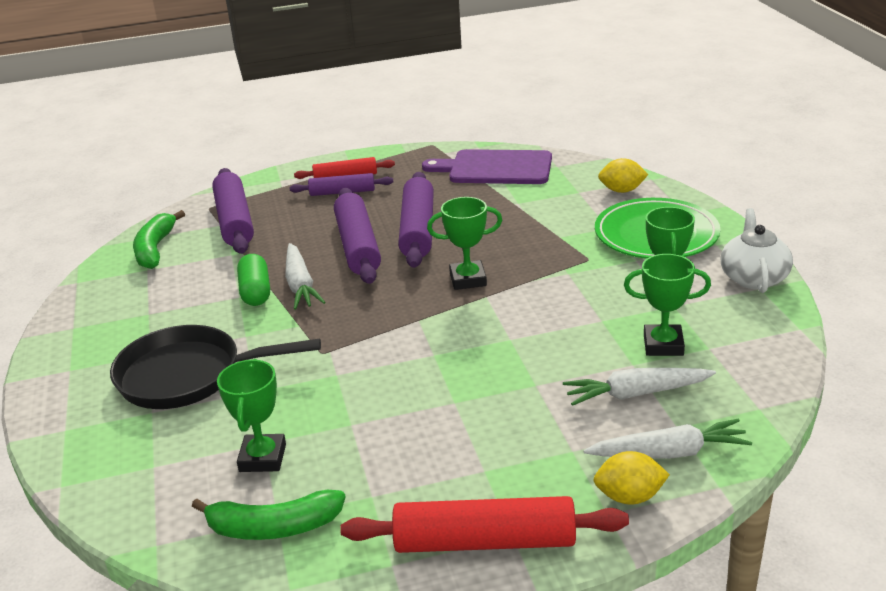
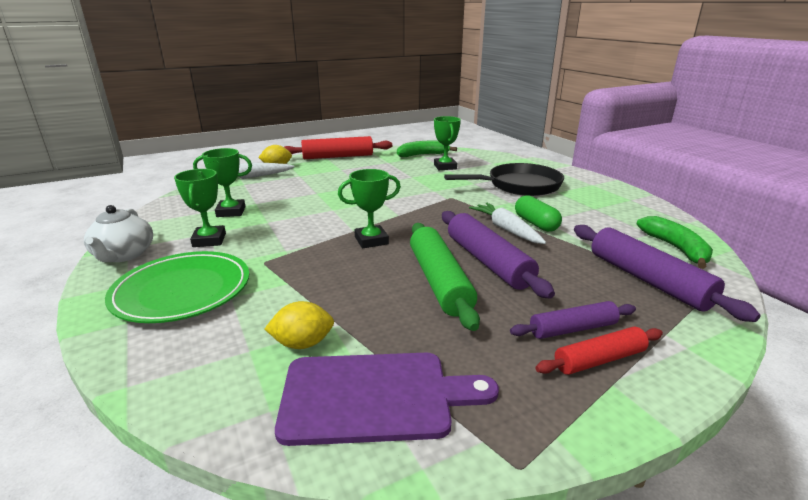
camera: 165 degrees right, 5 degrees down
(418, 230) = (439, 281): purple rolling pin -> green rolling pin
(622, 190) = (186, 356): yellow lemon -> yellow lemon (302, 343)
(636, 394) = (259, 192): white carrot -> none

